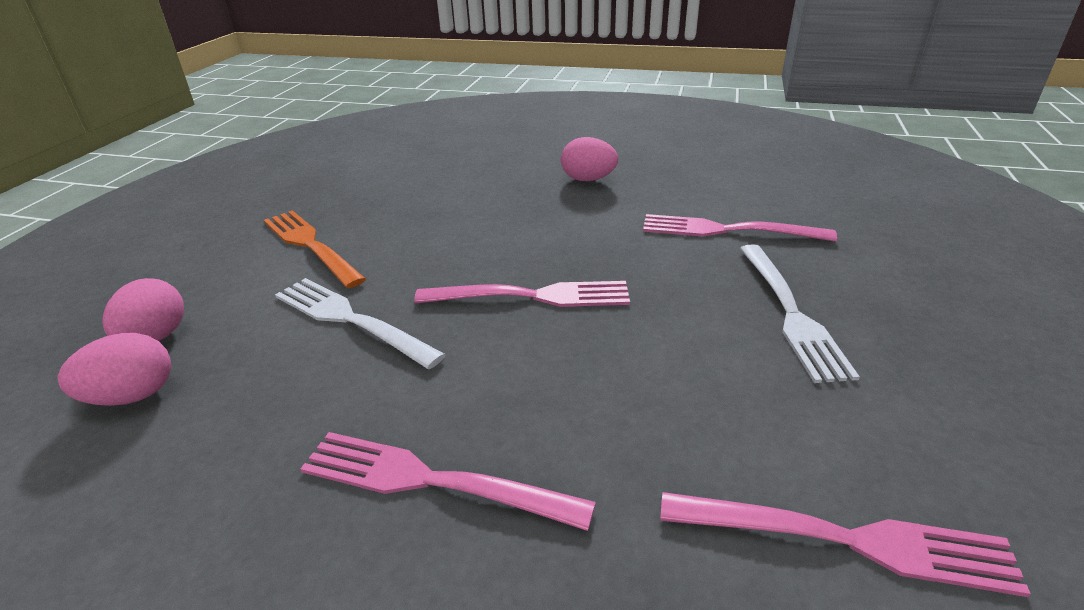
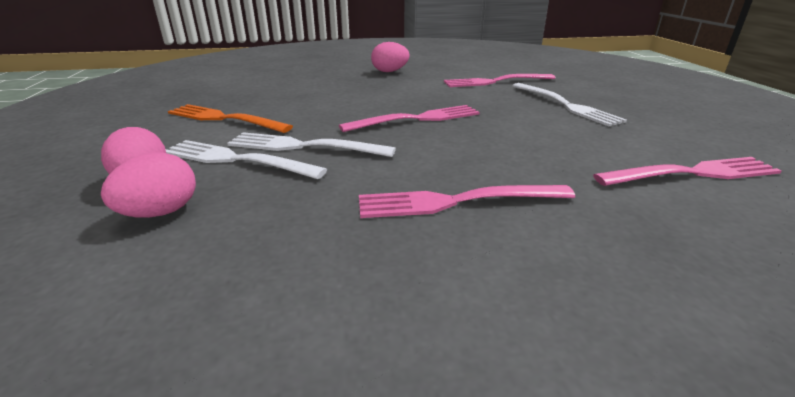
camera: 25 degrees left, 5 degrees down
(264, 327) = (237, 160): none -> white fork

